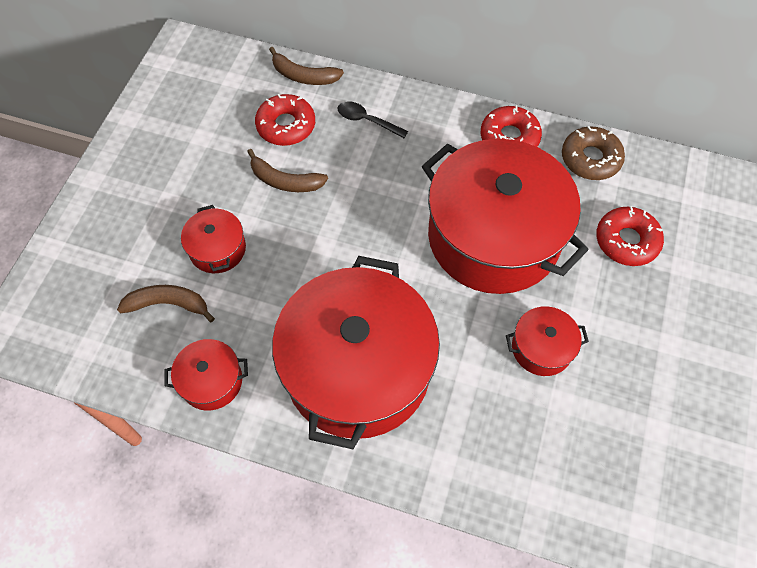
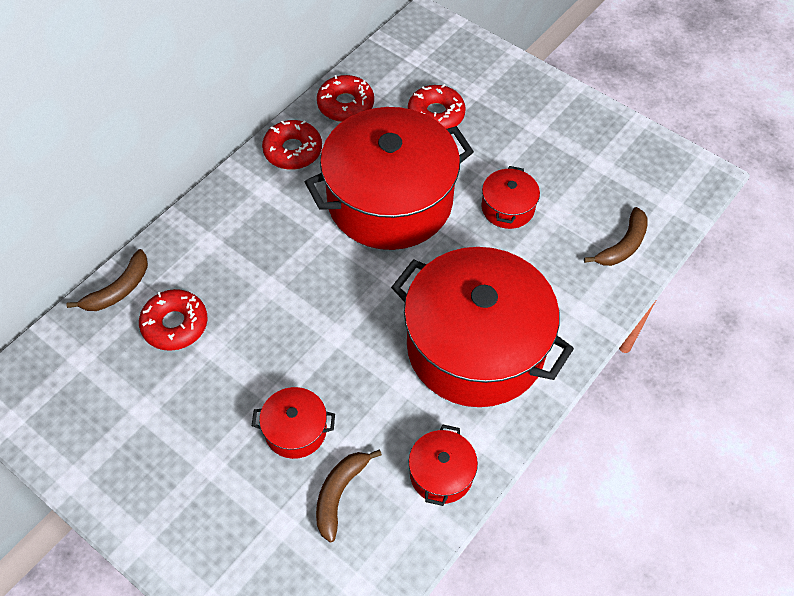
camera: 70 degrees left, 5 degrees down
(285, 181) = (244, 345): brown banana -> brown banana (623, 245)
(367, 120) = (210, 253): black spoon -> none
(590, 159) = (345, 105): brown donut -> red donut

